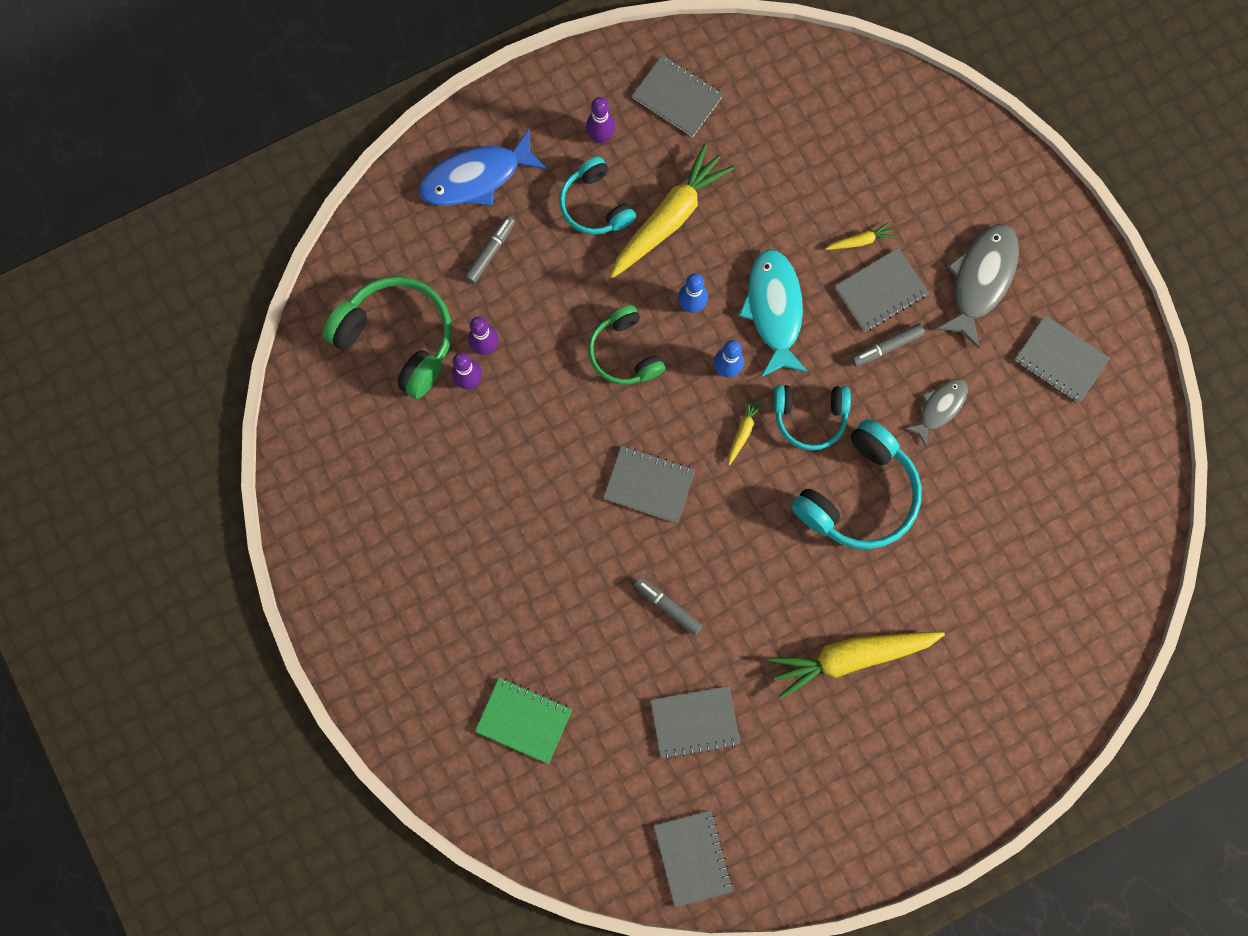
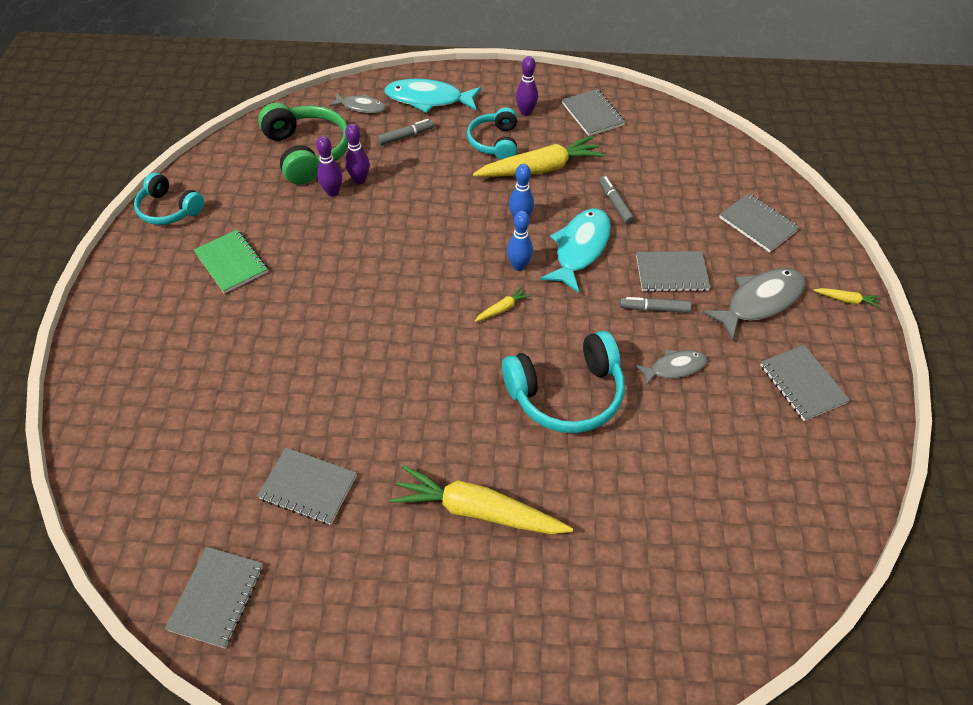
camera: 30 degrees right, 25 degrees down
(406, 233) = (361, 107): none -> grey fish
(476, 177) = (428, 99): blue fish -> turquoise fish
(524, 720) = (180, 411): green notebook -> green notebook (231, 263)
(625, 352) = (451, 224): green headphones -> none
(649, 485) = (405, 307): grey notebook -> grey notebook (757, 224)
(667, 606) = (355, 392): grey marker -> grey marker (615, 204)
(810, 416) = (562, 323): turquoise headphones -> turquoise headphones (169, 209)
(860, 241) = (674, 238): yellow carrot -> yellow carrot (846, 300)

